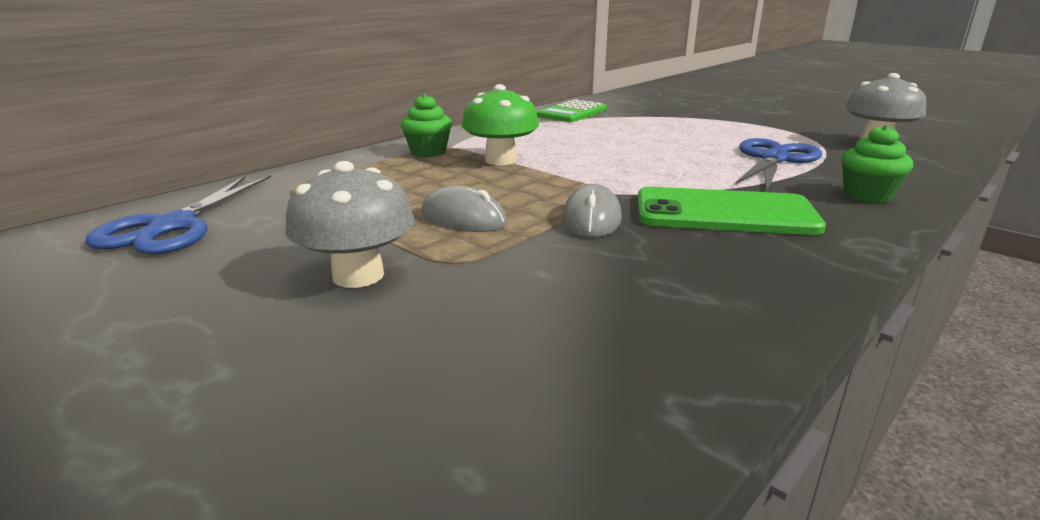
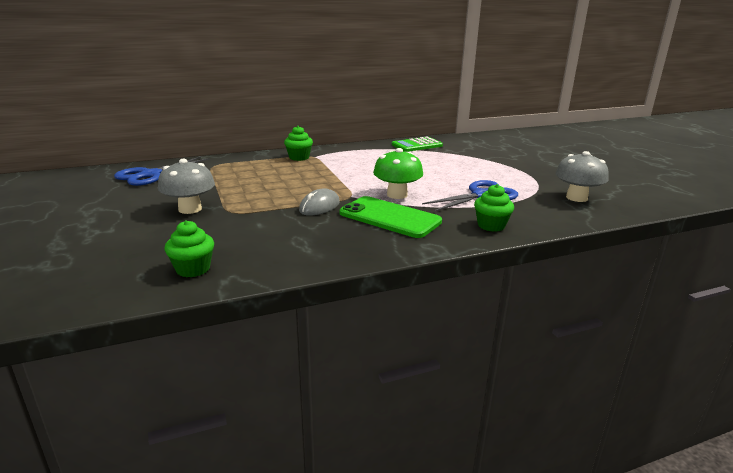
camera: 25 degrees right, 0 degrees up
(463, 218) = (263, 194): grey mouse -> none
(500, 160) = (327, 168): green mushroom -> green mushroom (397, 195)
(567, 411) = (193, 269): none -> green cupcake

